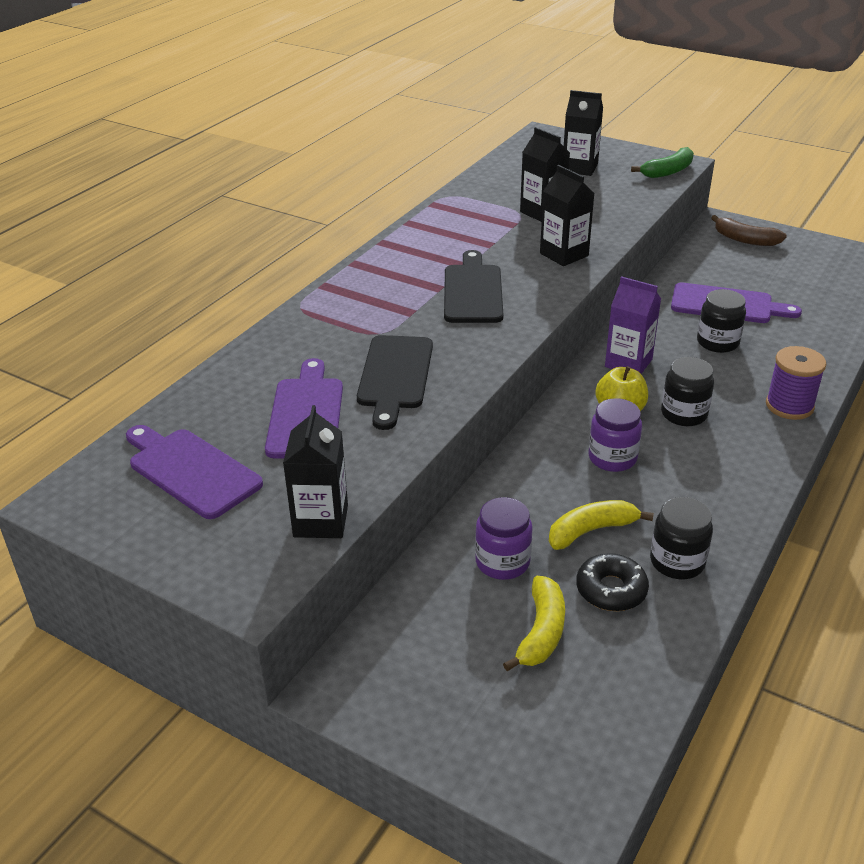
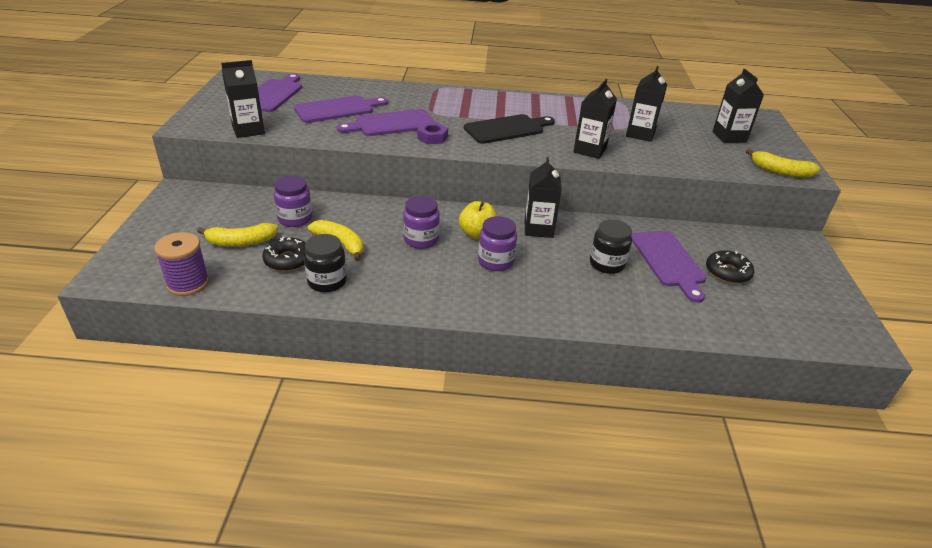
camera: 60 degrees right, 0 degrees up
(395, 376) = (391, 124): black cutting board -> purple cutting board
(461, 353) = (432, 137): none -> purple nut
(628, 363) = (538, 229): purple carton -> black carton
(668, 171) = (780, 171): green banana -> yellow banana
(684, 414) = (495, 261): black jar -> purple jar
(745, 240) = (789, 257): brown banana -> none
(758, 280) = (727, 272): none -> black donut
(789, 406) = (550, 311): purple spool -> purple spool (188, 283)

